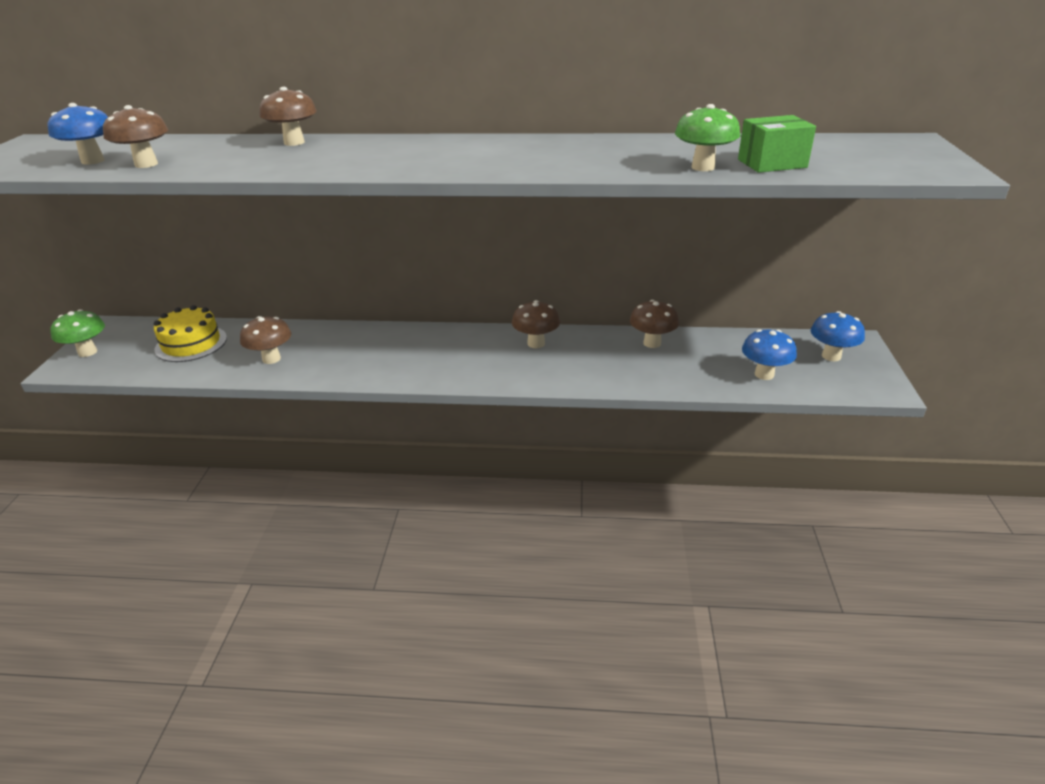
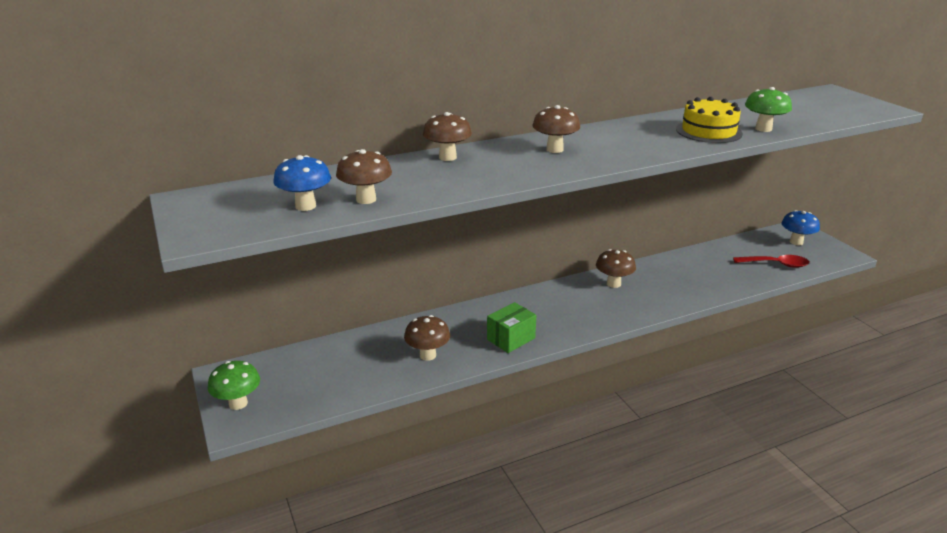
camera: 30 degrees left, 5 degrees down
(191, 343) = (333, 365): yellow cake -> yellow cake (708, 131)
(652, 343) = (687, 262): brown mushroom -> brown mushroom (554, 149)
(764, 374) = (776, 264): blue mushroom -> red spoon
(772, 163) = (793, 119): green box -> green box (511, 339)

